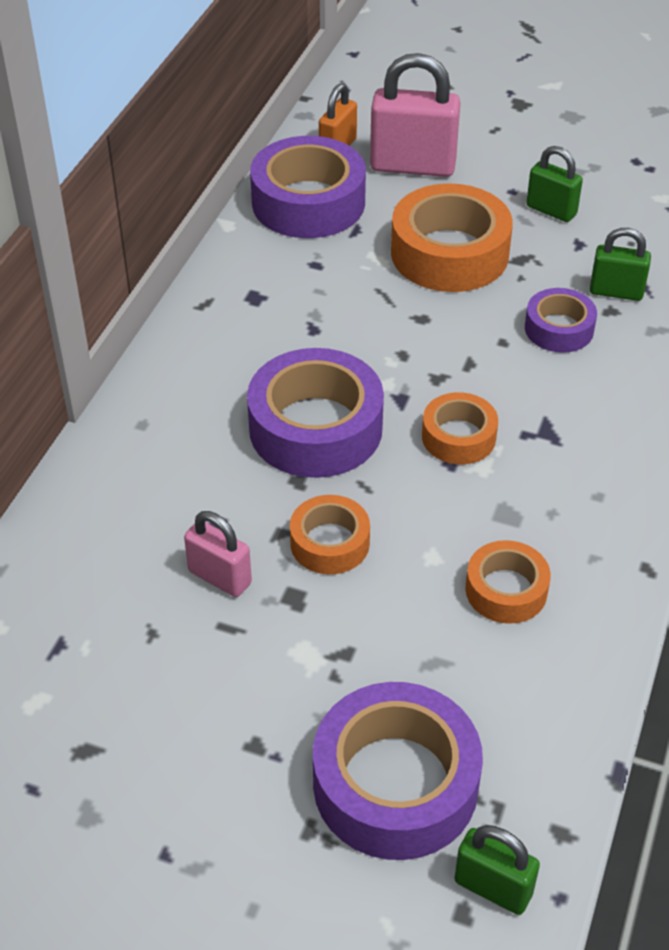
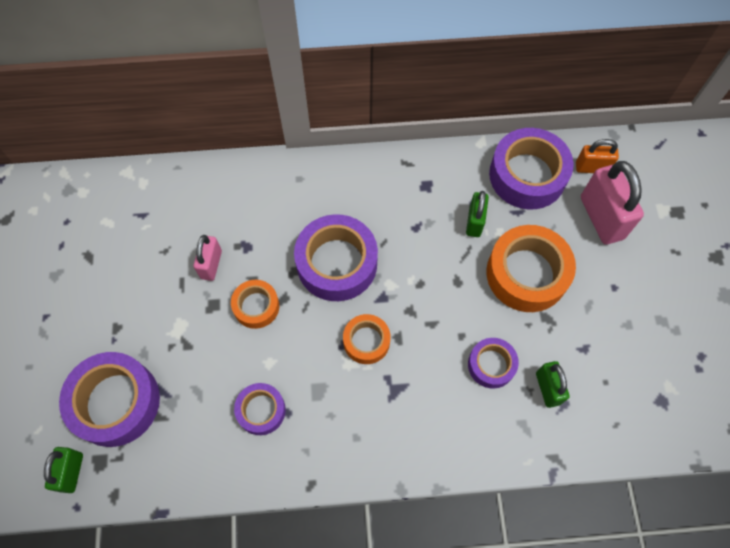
camera: 65 degrees right, 20 degrees up
(506, 590) = (261, 410): orange tape -> purple tape
(551, 210) = (608, 319): green padlock -> green padlock (474, 222)

